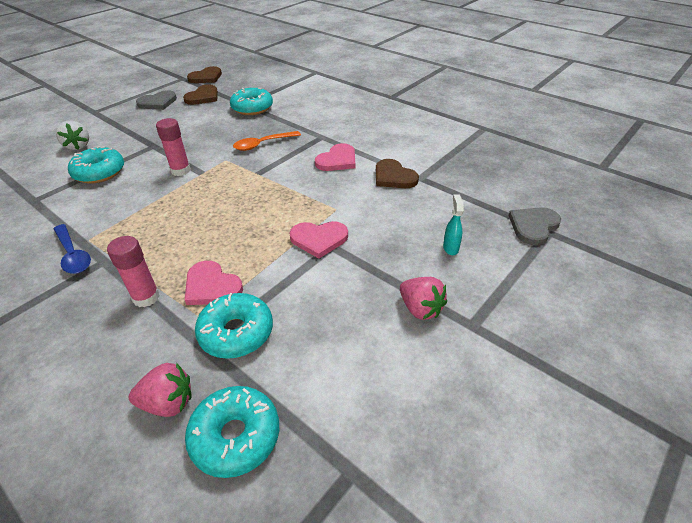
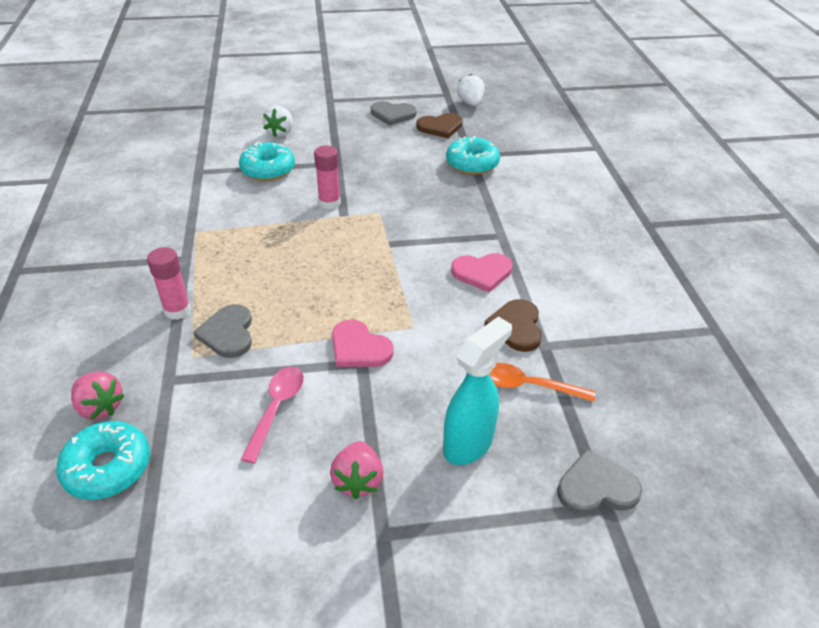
camera: 40 degrees right, 0 degrees up
(73, 255) = (173, 239): blue spoon -> none
(206, 77) = (470, 103): brown heart -> white strawberry
(211, 286) = (228, 333): pink heart -> grey heart
(236, 333) = (199, 387): turquoise donut -> none
(263, 144) = (432, 213): orange spoon -> orange spoon (528, 386)
(313, 307) = (276, 409): none -> pink spoon
(450, 248) = (468, 444): turquoise spray bottle -> turquoise spray bottle, size x2.00

